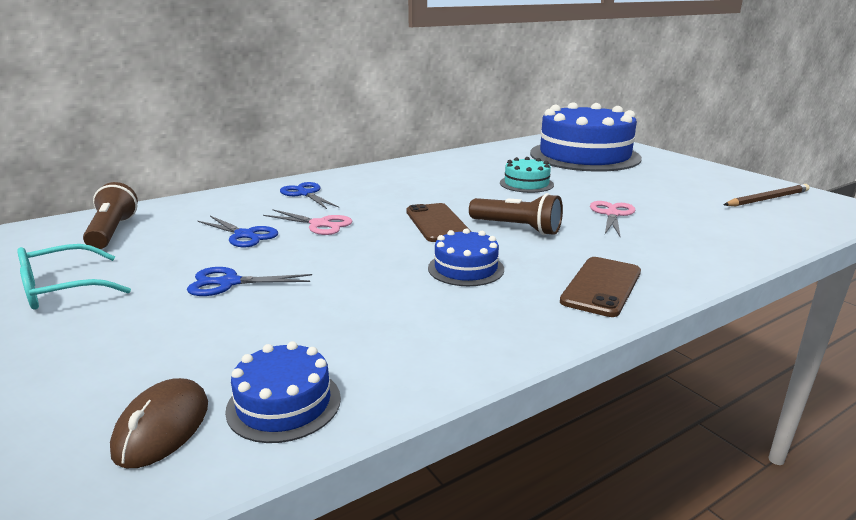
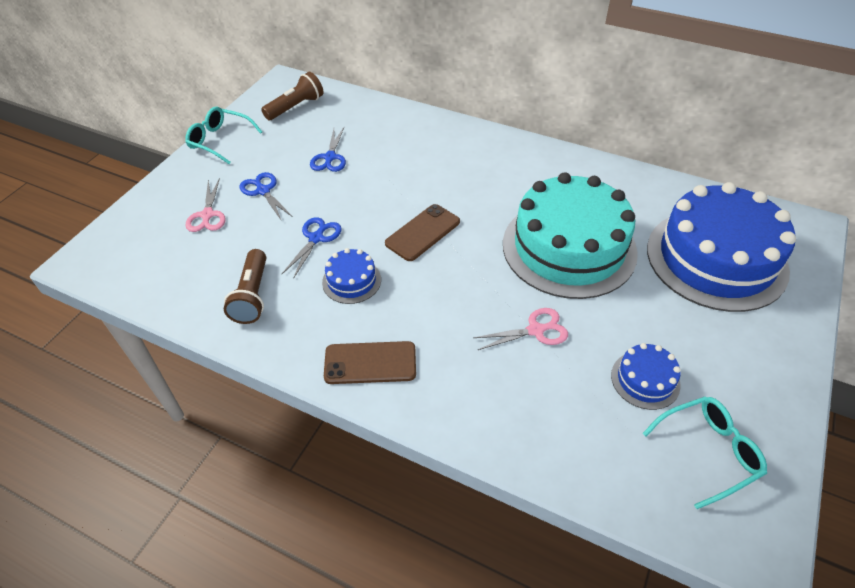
camera: 60 degrees right, 25 degrees up
(162, 427) = (128, 251): brown mouse -> none
(284, 404) = (160, 278): blue cake -> blue cake (645, 380)
(306, 194) = (424, 141): blue scissors -> blue scissors (316, 238)
(319, 224) = (372, 178): pink scissors -> pink scissors (207, 215)
(517, 228) = (449, 280): brown flashlight -> brown flashlight (252, 296)
(526, 184) = (569, 247): turquoise cake -> turquoise cake, size x2.34
(767, 199) = (708, 452): brown pencil -> turquoise glasses

